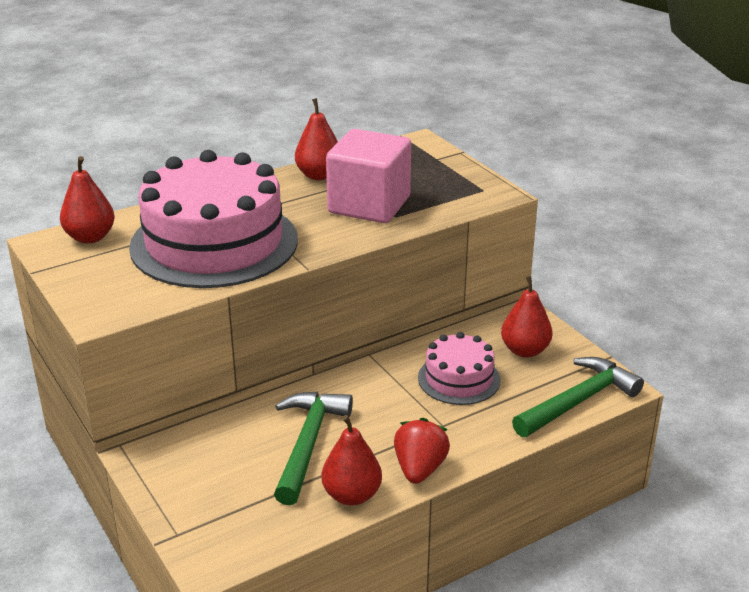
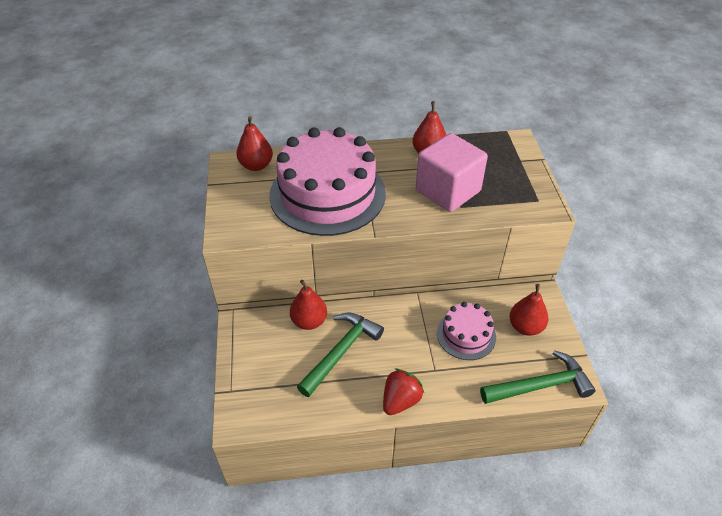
camera: 25 degrees right, 15 degrees up
(352, 495) = (347, 404): red pear -> red pear (309, 321)

